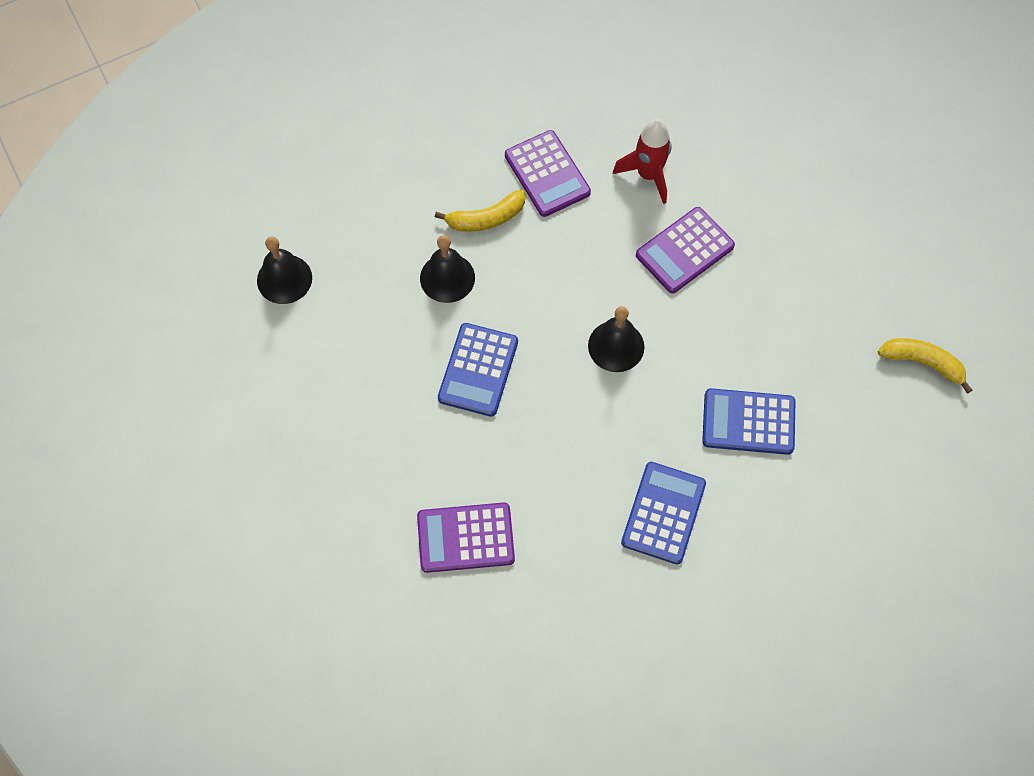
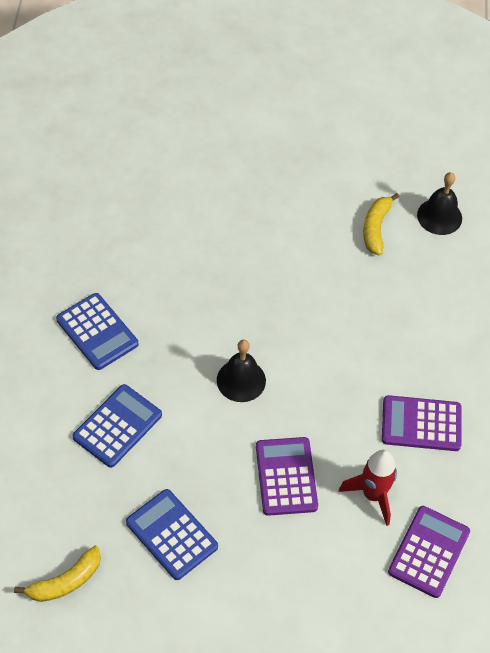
camera: 120 degrees right, 10 degrees down
(447, 278) = (373, 309): black bell -> none
(465, 538) = (172, 216): purple calculator -> purple calculator (428, 552)
(478, 370) = (285, 287): blue calculator -> blue calculator (171, 535)
(486, 218) = (408, 361): yellow banana -> yellow banana (376, 228)

